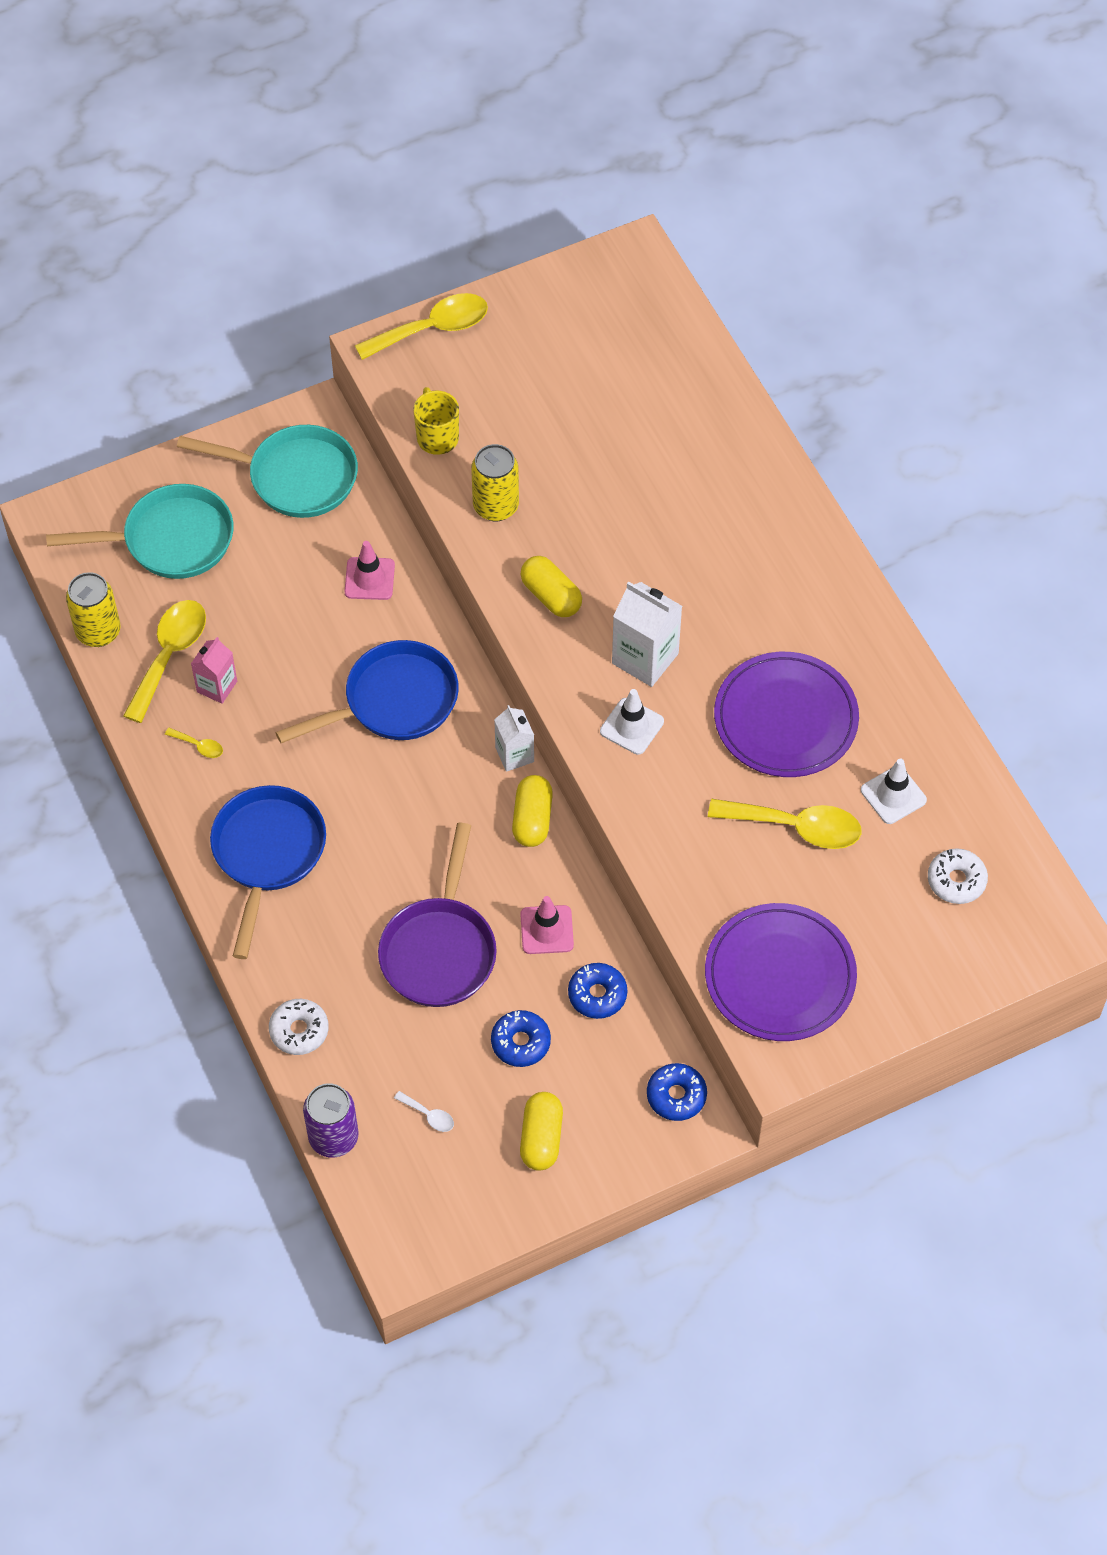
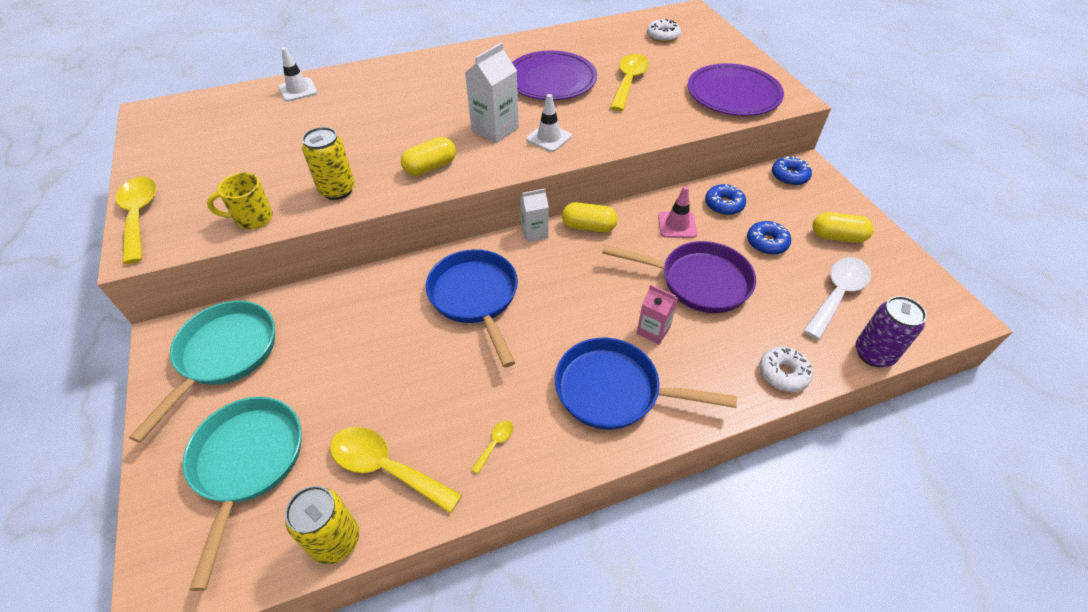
camera: 85 degrees left, 10 degrees down
(217, 686) = (432, 426): pink carton -> pink carton (653, 330)
(369, 579) = (353, 308): pink traffic cone -> none
(429, 1115) = (837, 294): white spoon -> white spoon, size x2.29
(893, 795) = (607, 50): white traffic cone -> white traffic cone (298, 90)

